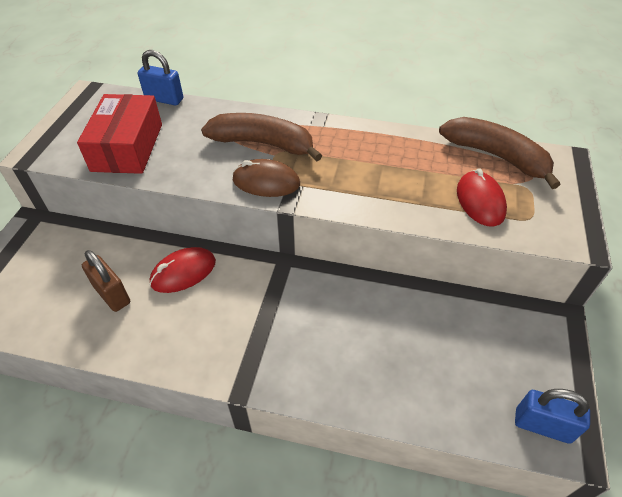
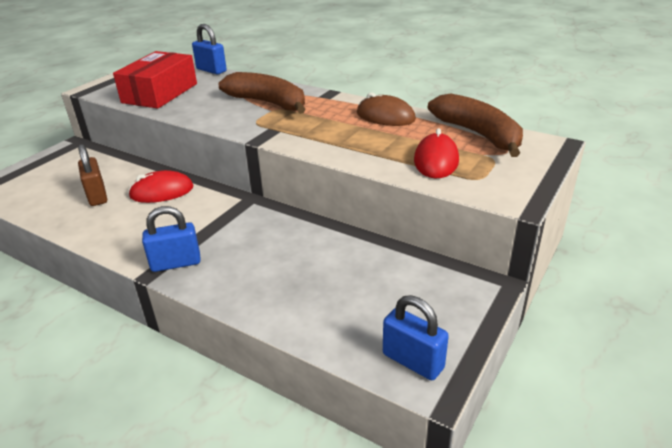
camera: 20 degrees right, 15 degrees down
(260, 369) = (176, 263): none -> blue padlock
(266, 182) = (250, 125): brown mouse -> brown mouse (385, 116)

